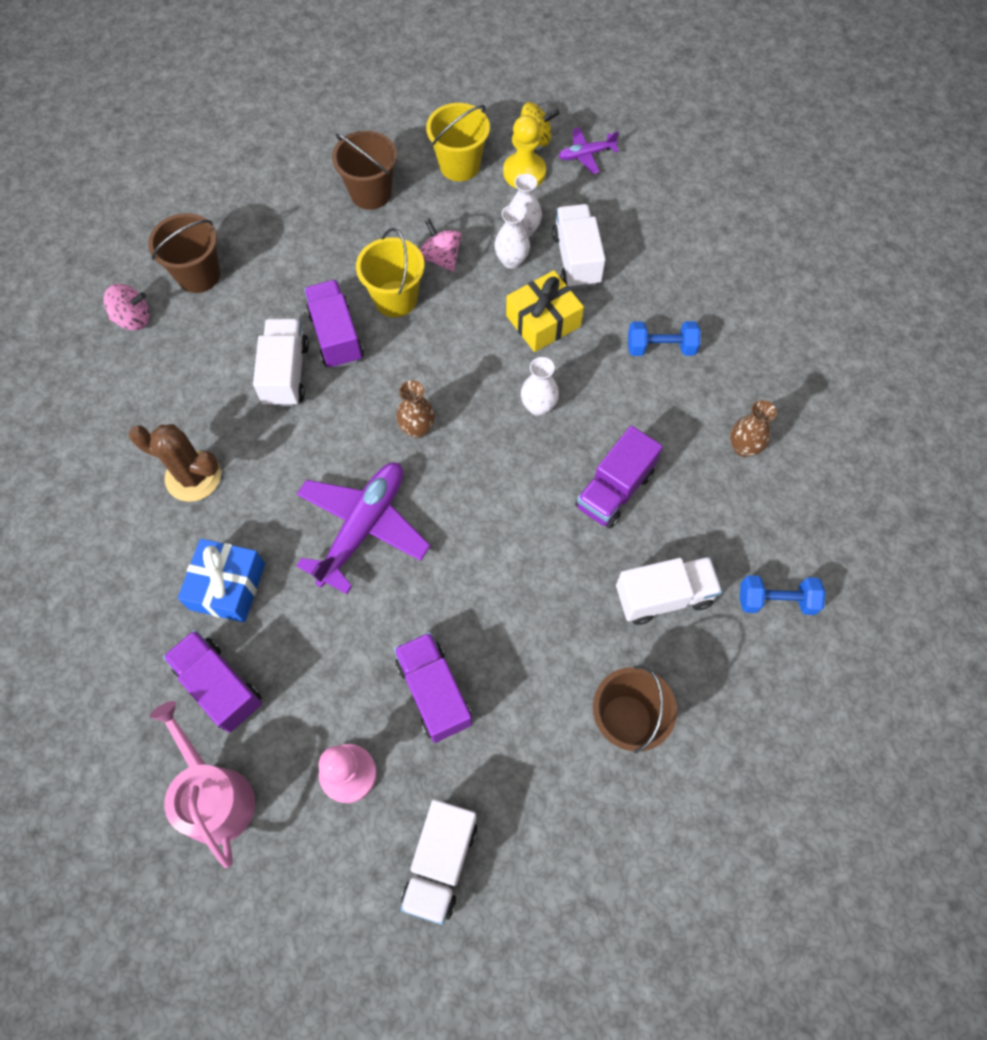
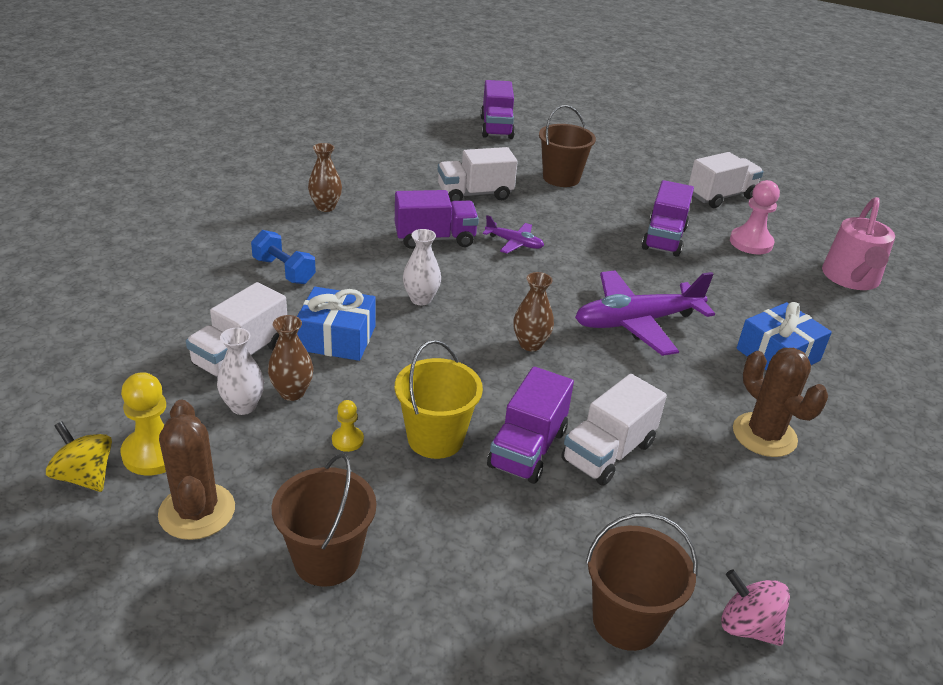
camera: 140 degrees left, 30 degrees down
(220, 686) = (818, 315): purple truck -> purple truck (496, 128)
(441, 258) = (347, 440): pink spinning top -> yellow pawn
(459, 165) = (197, 511): yellow bucket -> brown cactus
(511, 261) = (292, 392): white vase -> brown vase
(543, 321) = (337, 338): yellow gift -> blue gift
(586, 155) = (77, 423): purple plane -> purple plane (514, 243)
(663, 596) = (475, 194): white truck -> white truck turned 45 degrees counterclockwise
(776, 600) = (416, 162): blue dumbbell -> none

